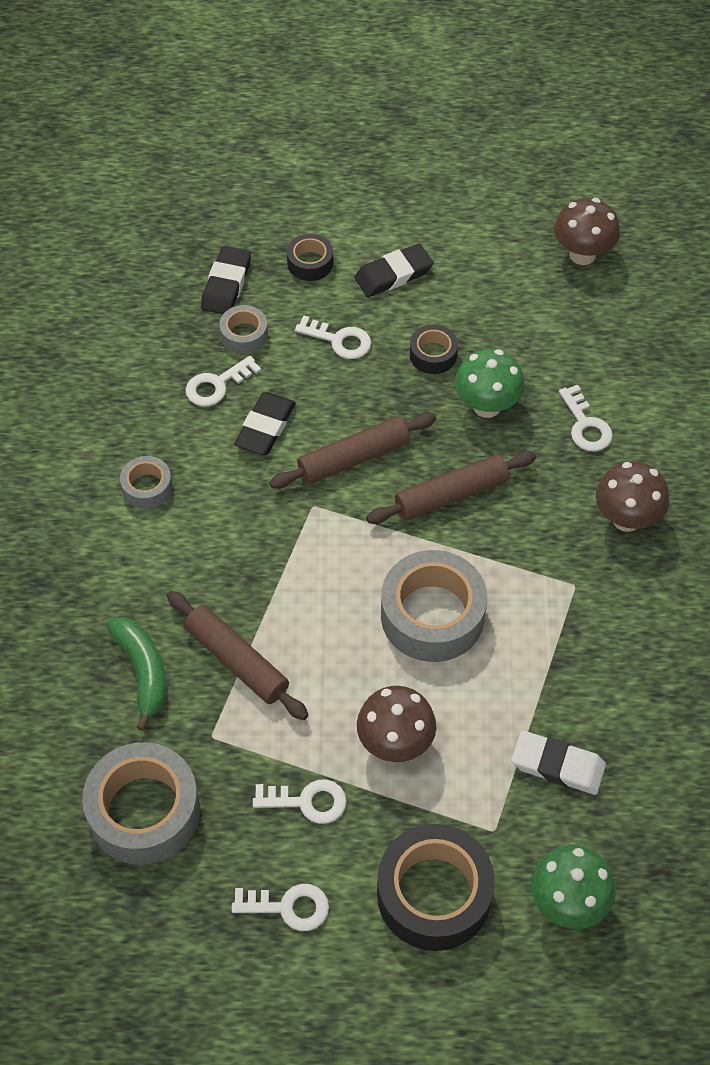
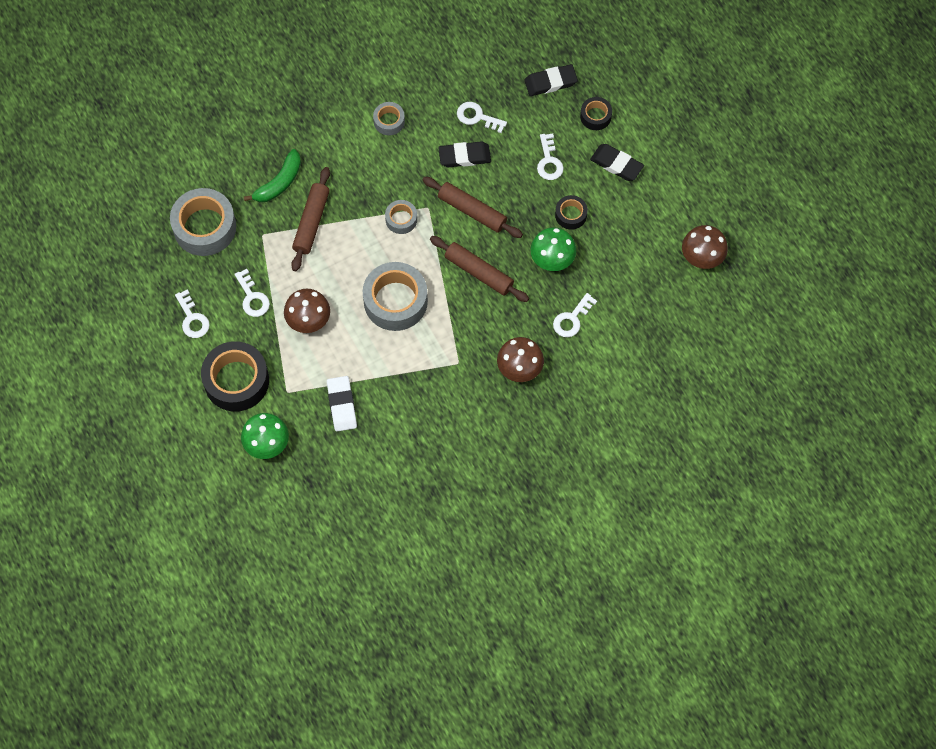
camera: 60 degrees right, 10 degrees up
(244, 335) = (520, 111): grey tape -> grey tape (401, 219)

